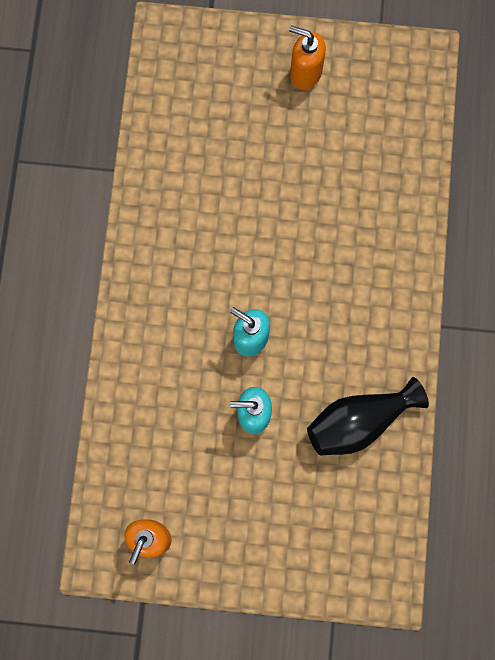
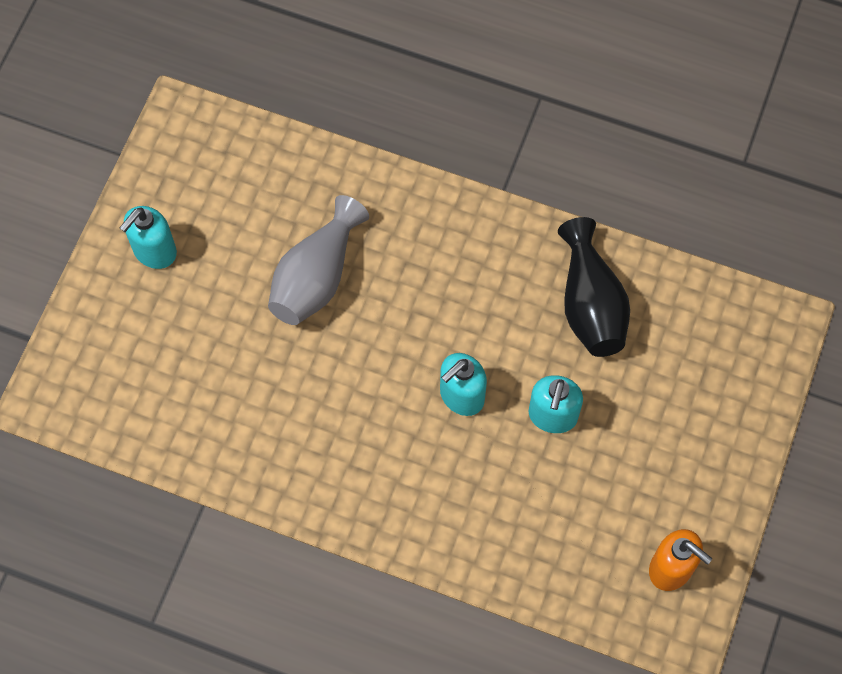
camera: 75 degrees left, 10 degrees down
(305, 73) = (154, 251): orange soap dispenser -> turquoise soap dispenser
(319, 199) = (316, 277): none -> grey vase

